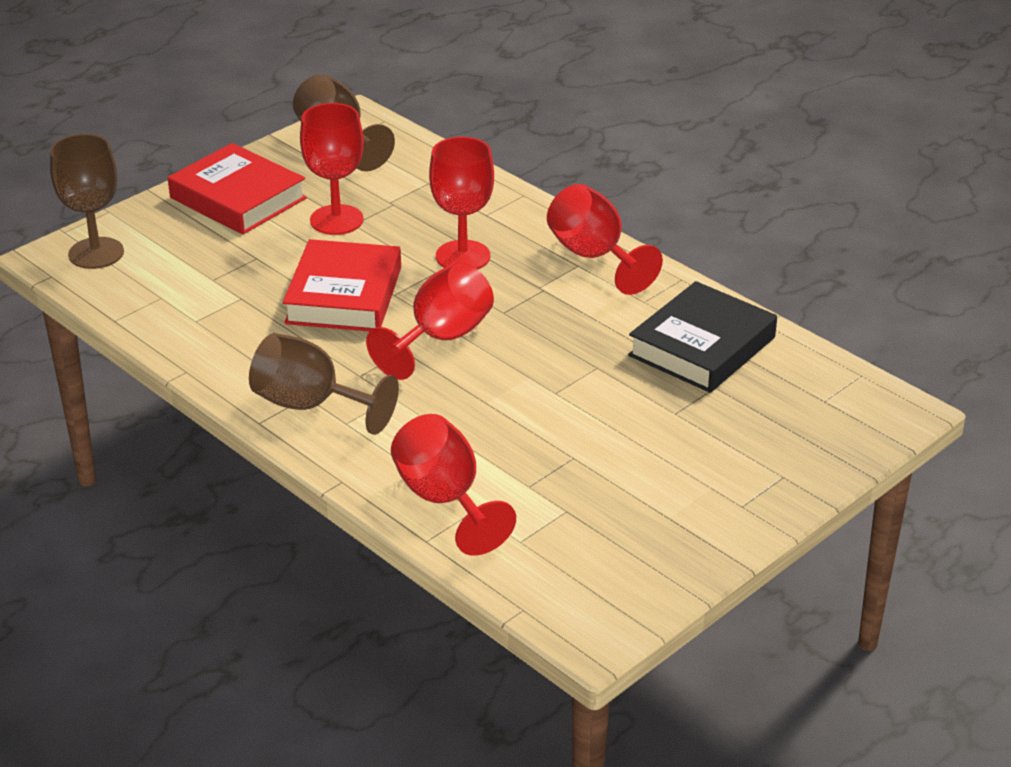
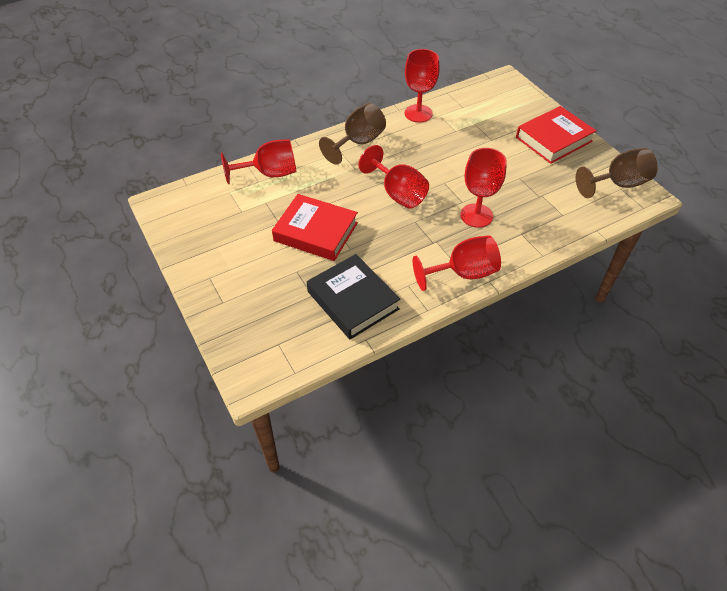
camera: 105 degrees right, 15 degrees up
(96, 253) = (506, 91): brown goblet -> none
(336, 220) = (525, 172): red goblet -> red goblet (418, 113)
(344, 295) = (448, 165): red book -> red book (316, 232)

